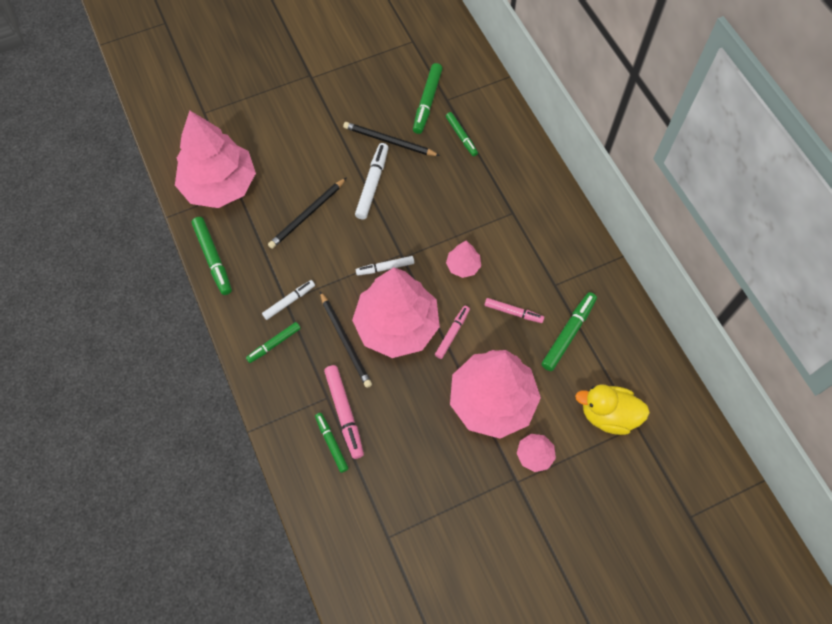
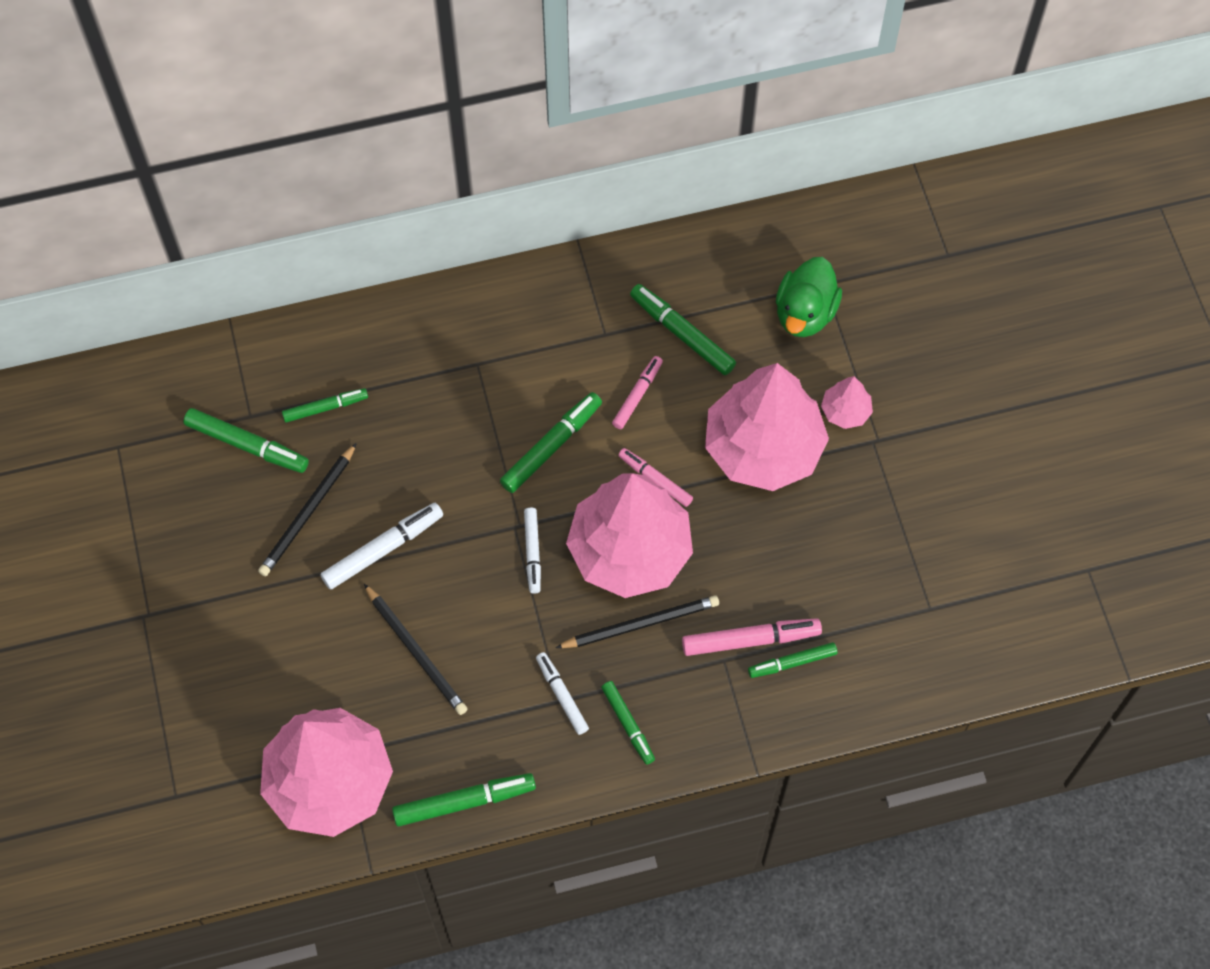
camera: 80 degrees left, 0 degrees up
(372, 184) = (382, 549): white marker -> white marker turned 120 degrees clockwise
(463, 266) = (551, 446): pink tree -> green marker
(608, 415) = (805, 313): yellow duck -> green duck

